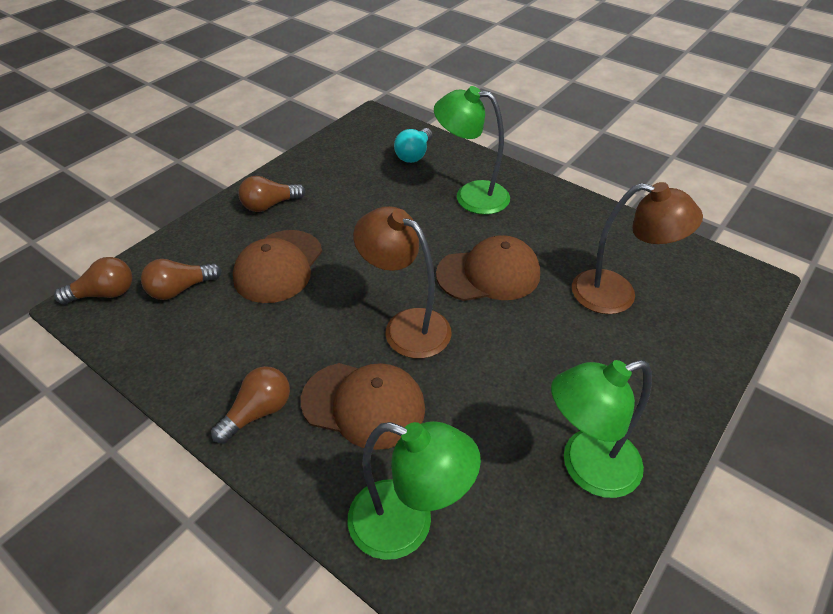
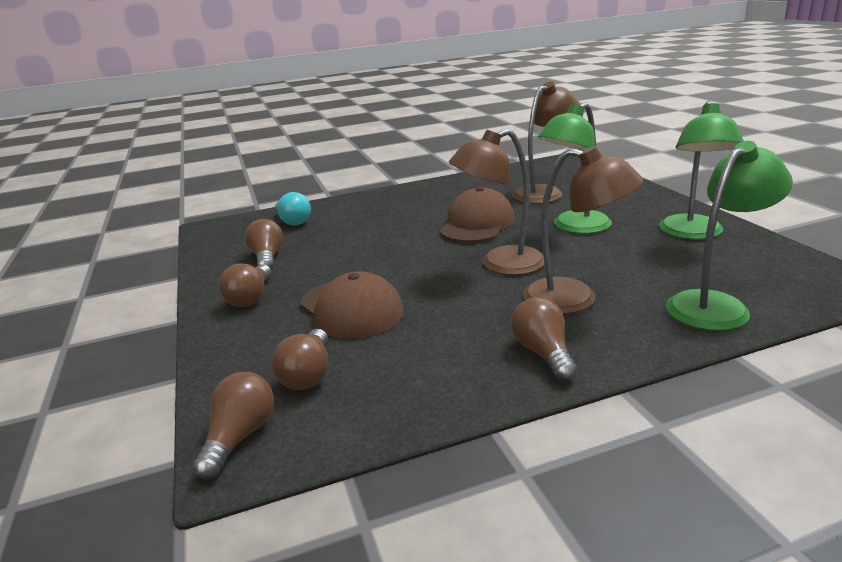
camera: 55 degrees left, 20 degrees down
(337, 178) = (267, 258): none -> brown light bulb
(363, 404) = (575, 299): brown cap -> brown lamp
(471, 196) = (380, 212): green lamp -> green lamp (574, 227)

